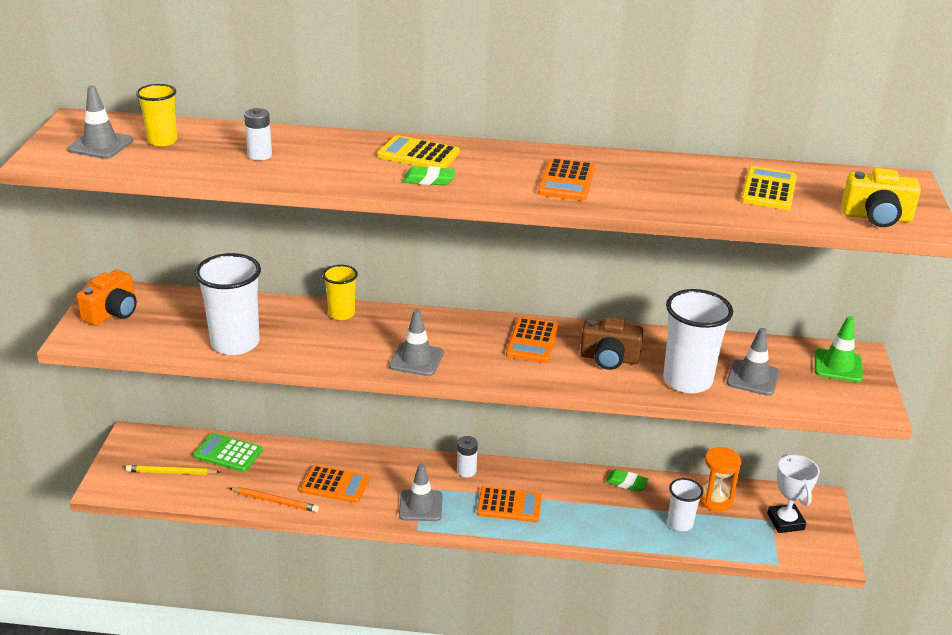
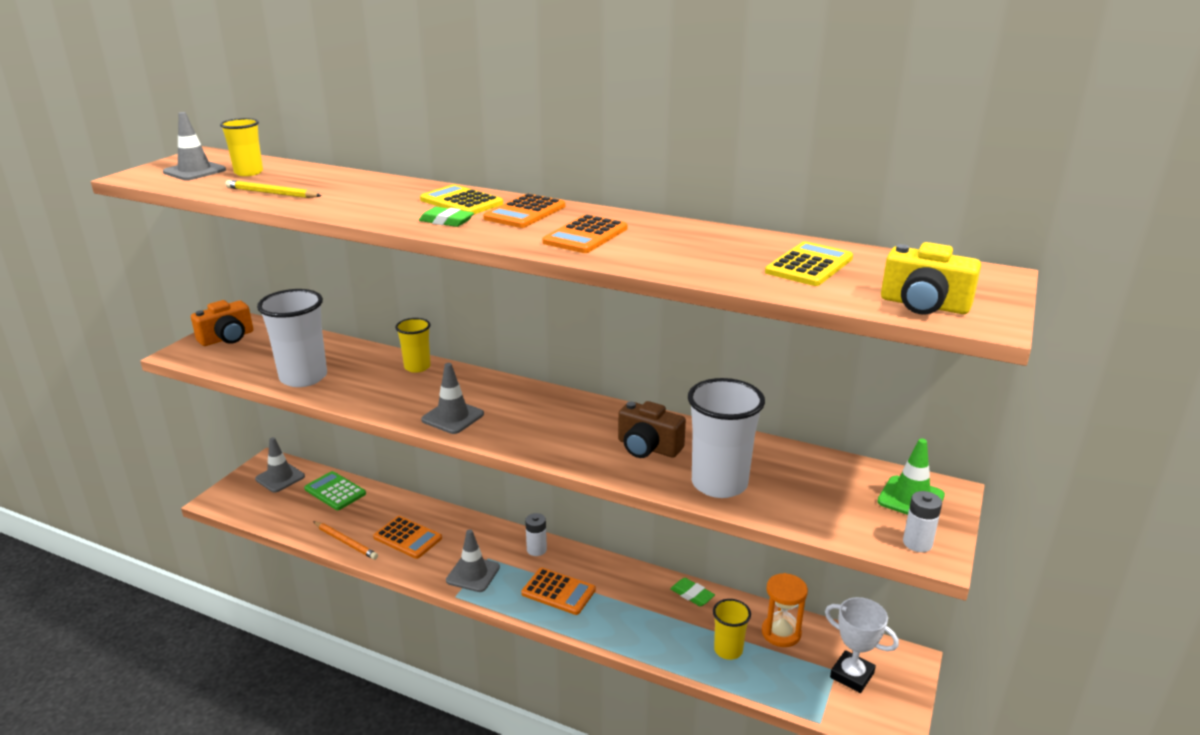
camera: 20 degrees right, 5 degrees down
(171, 472) = (277, 499): yellow pencil -> yellow pencil (271, 193)
(260, 155) = (316, 189): white battery -> white battery (917, 543)
(532, 341) = (580, 418): orange calculator -> orange calculator (525, 212)
(680, 523) = (728, 650): white cup -> yellow cup
(752, 378) = (797, 494): grey traffic cone -> grey traffic cone (280, 478)
(785, 522) = (851, 675): white trophy -> white trophy turned 60 degrees counterclockwise

